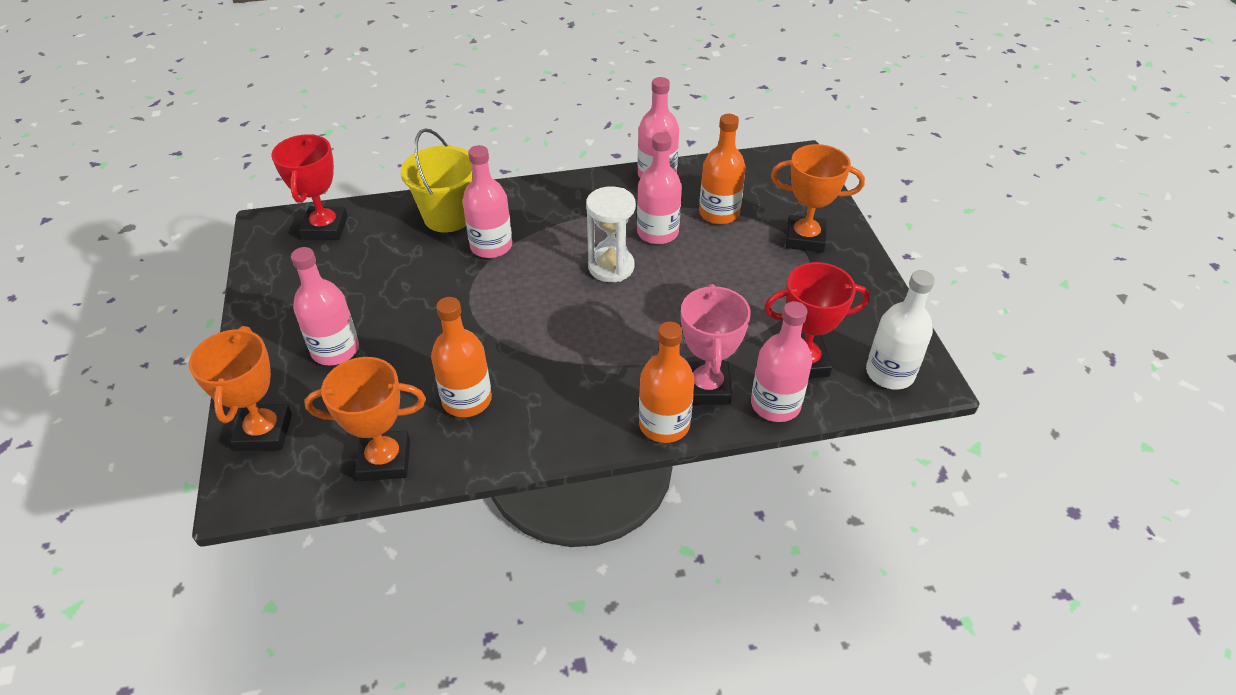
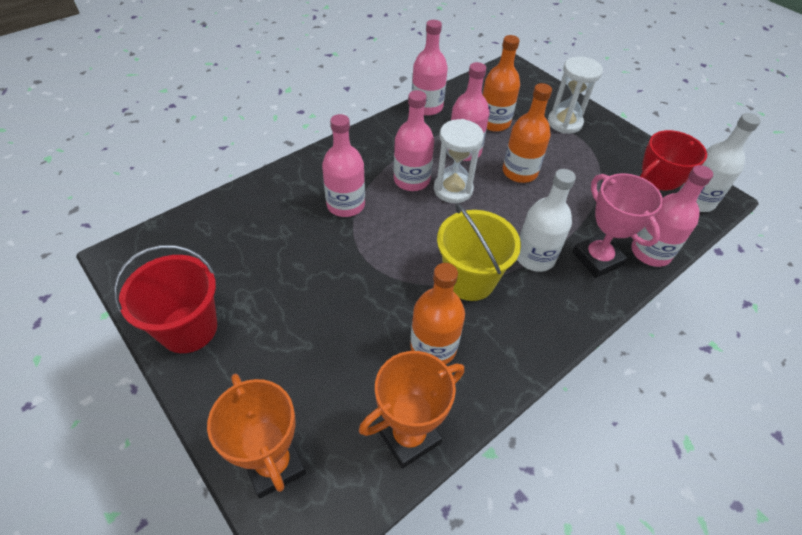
camera: 30 degrees left, 5 degrees up
(277, 303) = (188, 328): none -> red bucket
(325, 228) = (182, 239): red trophy -> none
(335, 350) = (281, 351): pink bottle -> pink bottle (411, 180)
(448, 216) = (288, 191): yellow bucket -> yellow bucket (469, 279)
(639, 361) = (535, 257): none -> white bottle
(664, 424) = (594, 301): orange bottle -> orange bottle (519, 172)
(805, 238) = (564, 123): orange trophy -> white hourglass

